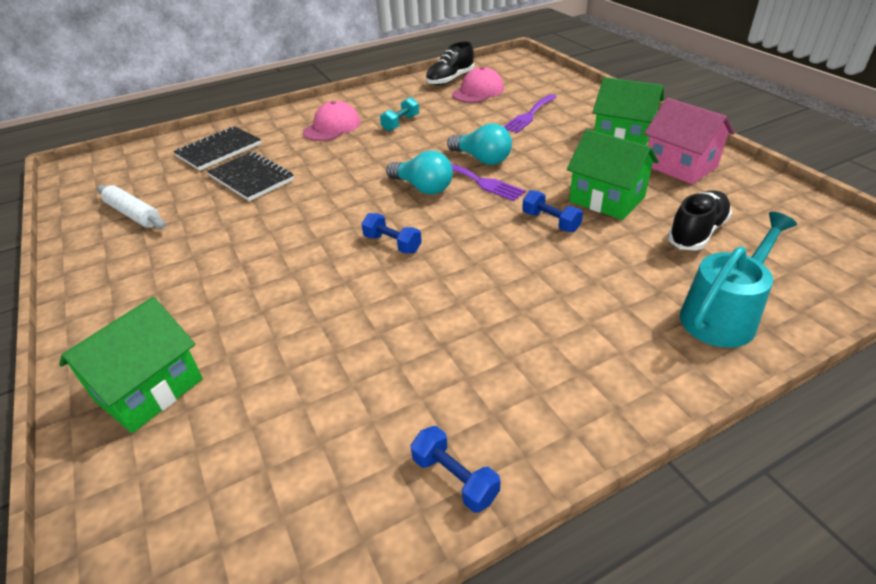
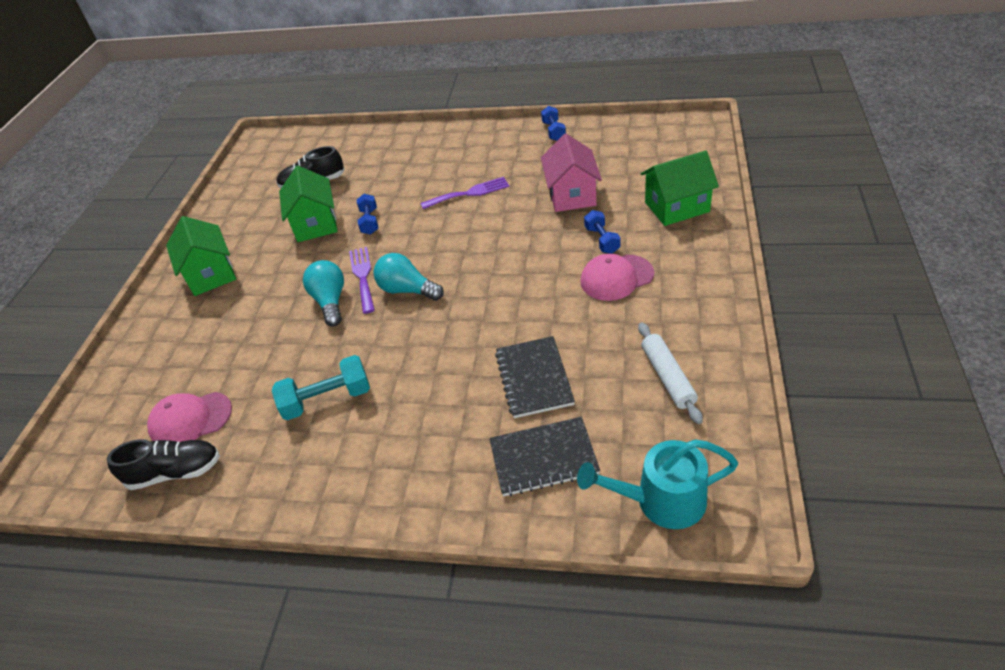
camera: 140 degrees left, 5 degrees up
(332, 127) = (394, 435): pink cap -> pink cap (616, 277)
(392, 243) = (478, 246): blue dumbbell -> blue dumbbell (602, 240)
(400, 123) = (327, 399): turquoise dumbbell -> turquoise dumbbell, size x1.55
(423, 188) = (407, 290): turquoise light bulb -> turquoise light bulb turned 45 degrees counterclockwise
(529, 115) = (218, 343): purple fork -> purple fork (469, 193)
(680, 166) = (233, 229): pink house -> pink house (571, 195)
(722, 315) = (376, 145): turquoise watering can -> turquoise watering can (662, 500)

